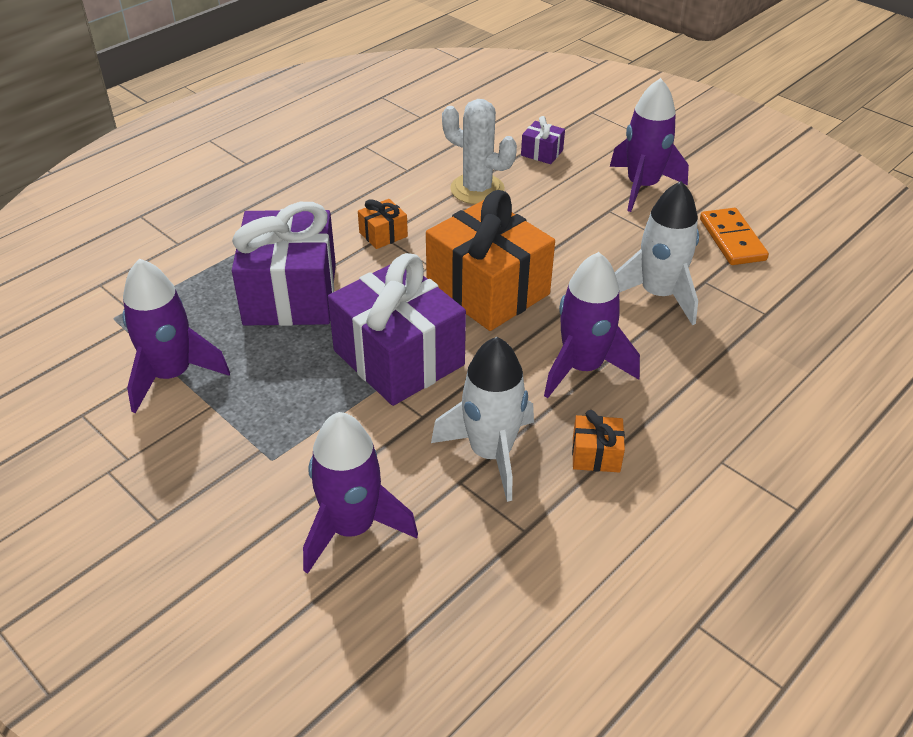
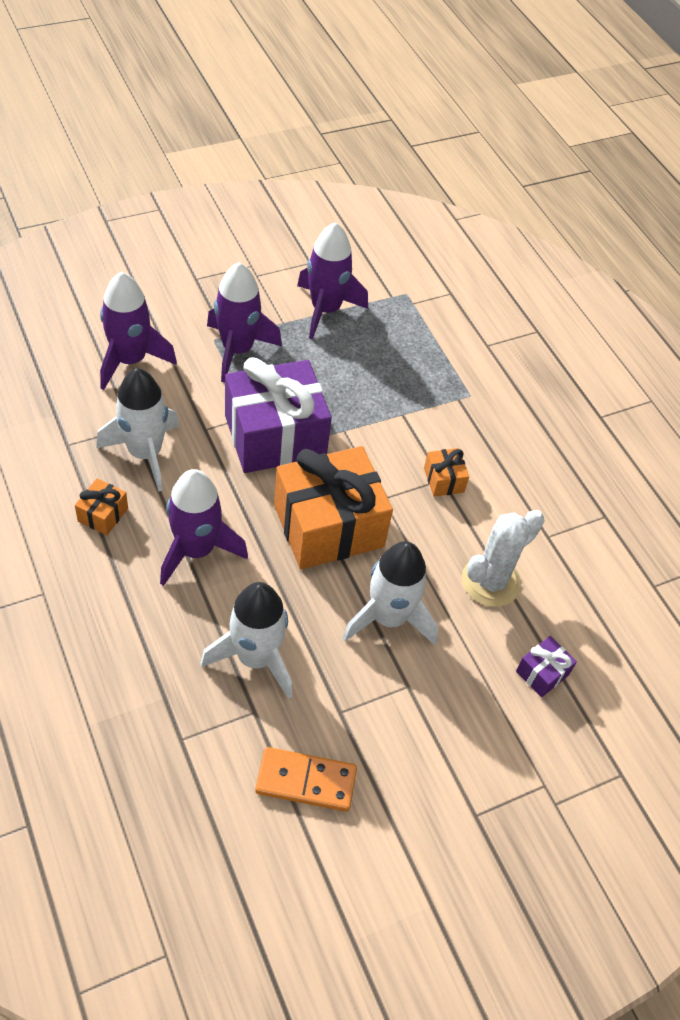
camera: 105 degrees right, 10 degrees up
(290, 294) = (387, 395): purple gift -> none
(556, 233) = (389, 618): none -> white rocket
(642, 186) = (439, 743): purple rocket -> purple rocket (237, 350)

